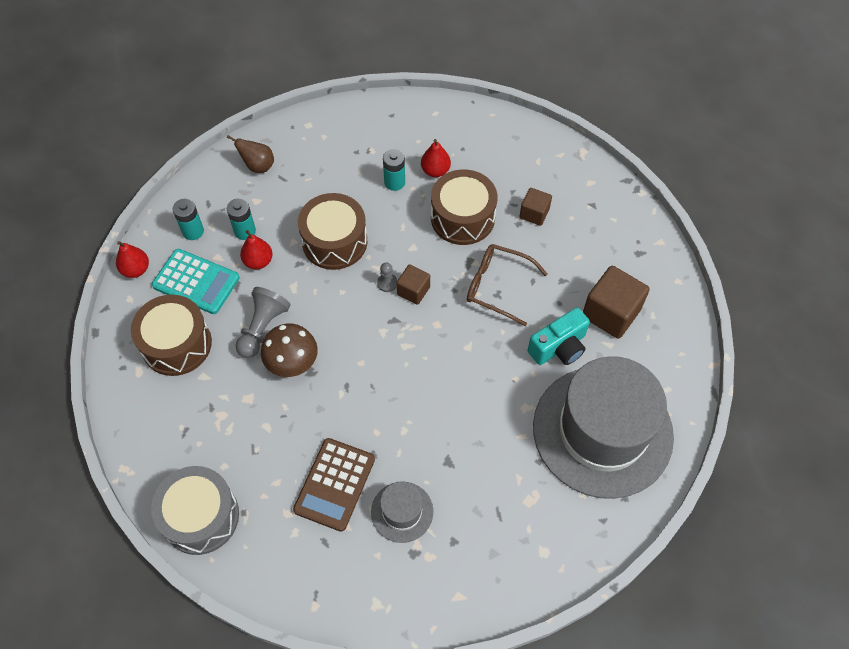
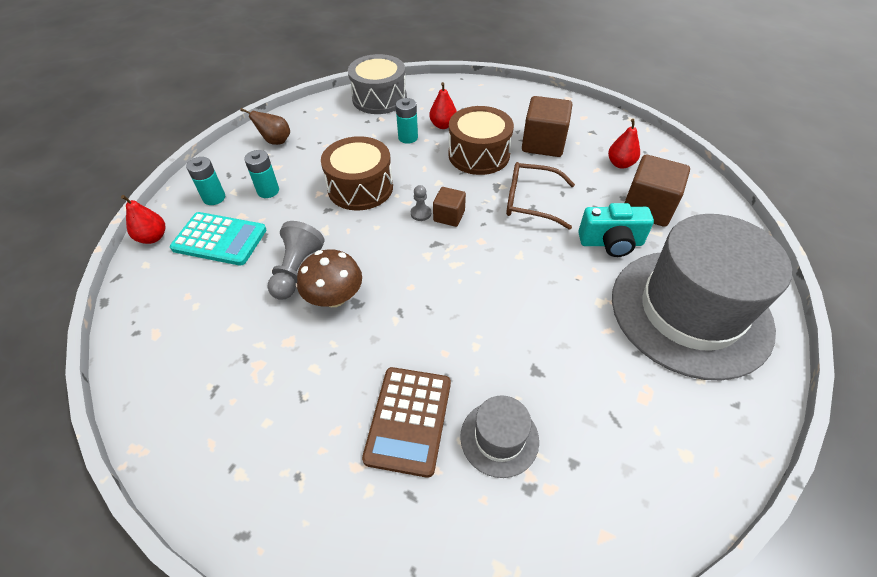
camera: 10 degrees left, 10 degrees down
(176, 344) = (200, 299): brown drum -> none
(200, 516) = (240, 493): grey drum -> grey drum (379, 98)
(258, 261) = (285, 213): red pear -> red pear (620, 164)
(534, 213) = (543, 144): brown cube -> brown cube, size x1.76
(559, 347) = (611, 243): turquoise camera -> turquoise camera turned 45 degrees clockwise

